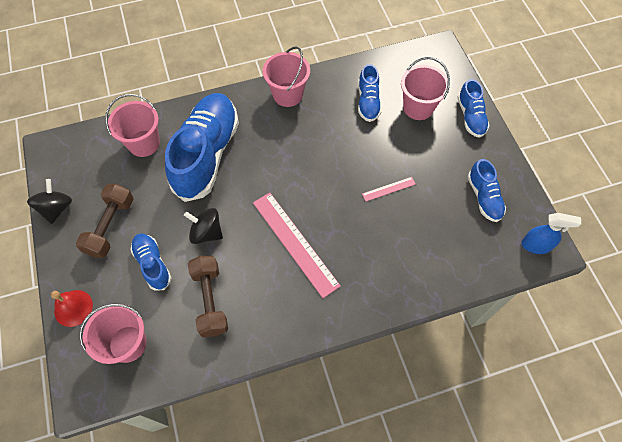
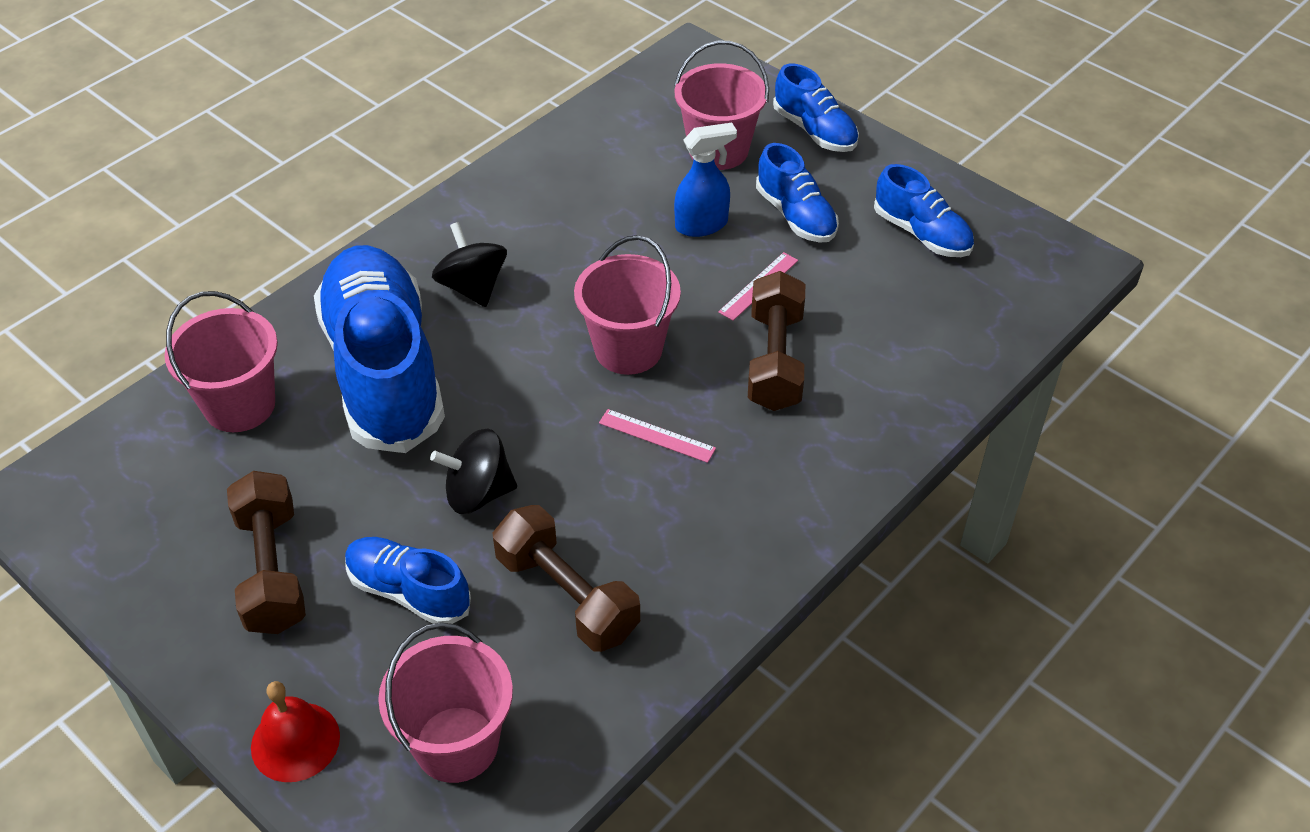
camera: 30 degrees left, 15 degrees down
(56, 208) = (128, 592): black spinning top -> black spinning top (472, 287)
(287, 94) = (471, 218): pink bucket -> pink bucket (628, 349)
(295, 243) = (656, 436): pink ruler -> pink ruler, size x0.46
(368, 102) = (626, 174): blue shoe -> blue shoe (796, 215)
(370, 231) = (775, 360): none -> brown dumbbell
(536, 245) = (1051, 265): blue spray bottle -> blue spray bottle (702, 225)

